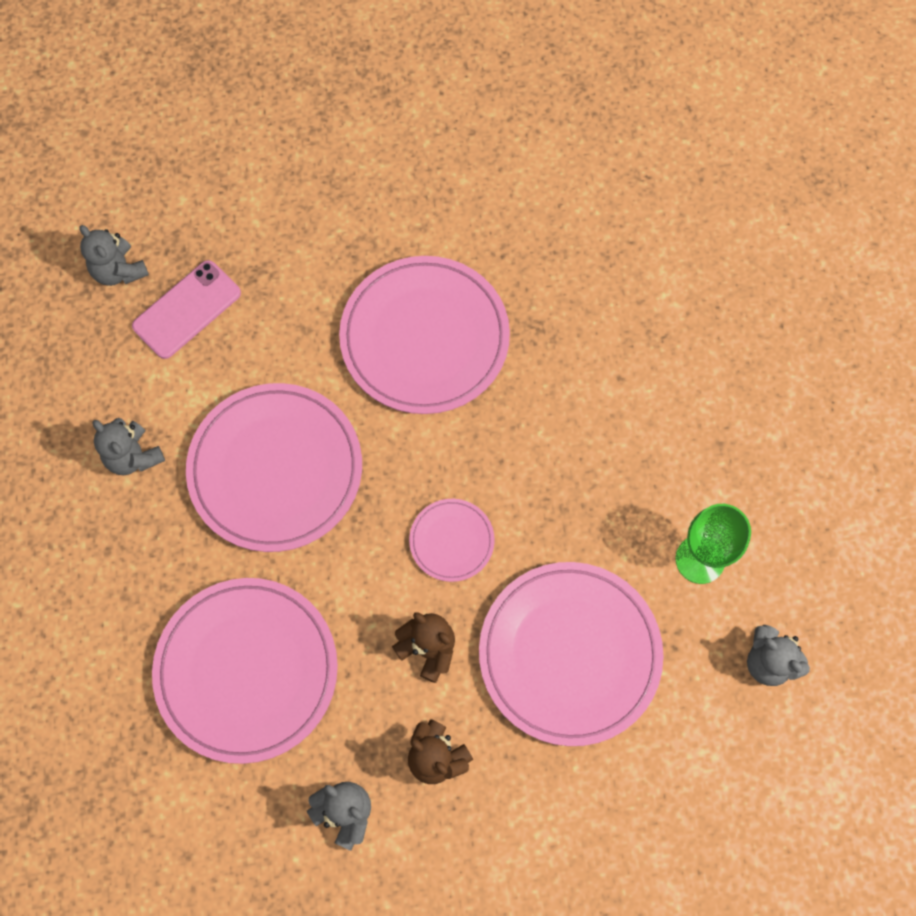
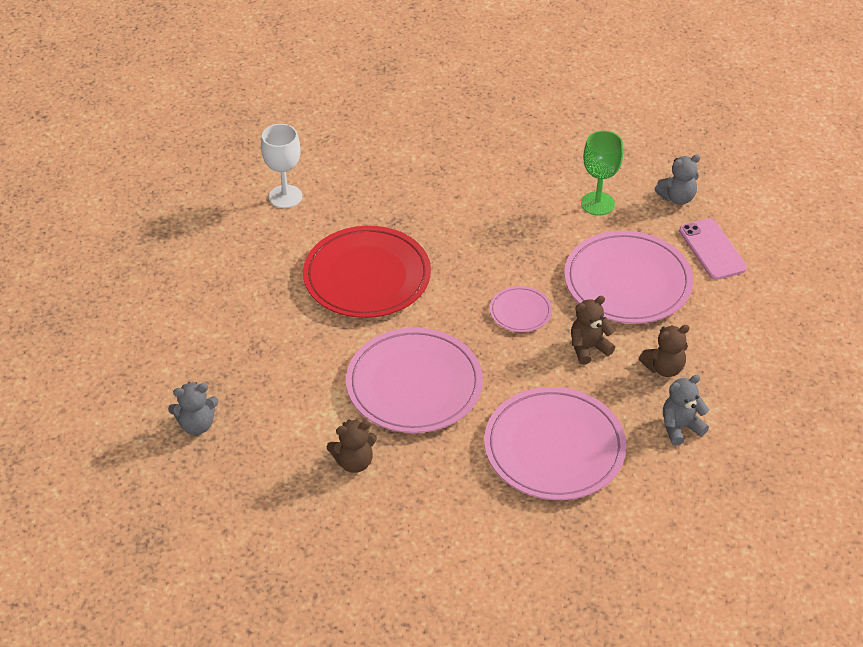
camera: 65 degrees left, 25 degrees down
(133, 456) = (354, 462): grey teddy bear -> brown teddy bear
(187, 310) = (257, 395): pink phone -> pink phone (712, 249)
(424, 338) = (367, 276): pink plate -> red plate
(514, 184) = (285, 197): none -> white goblet

